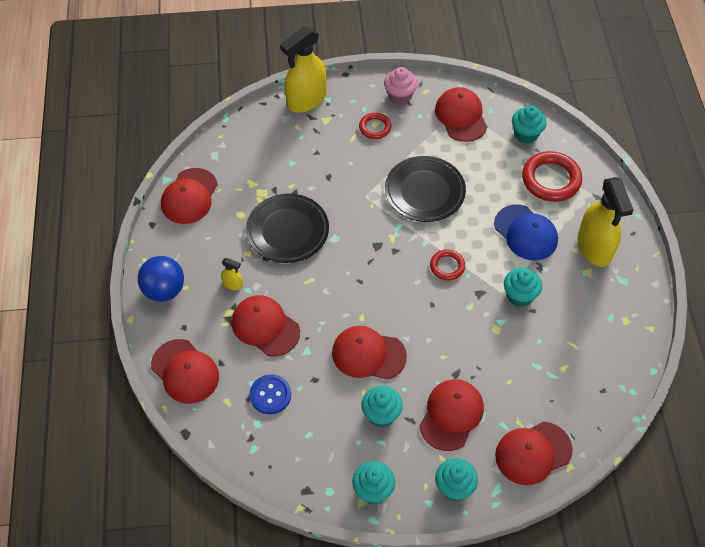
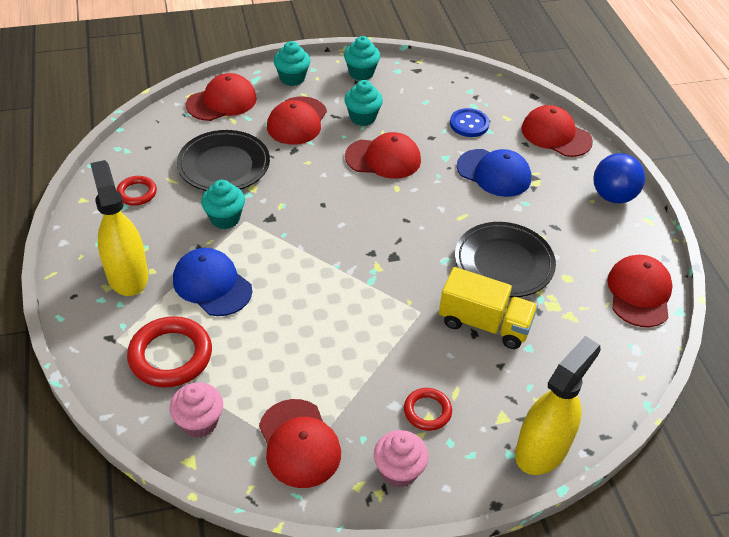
camera: 170 degrees right, 10 degrees down
(233, 284) = (543, 207): yellow spray bottle -> none
(265, 327) = (494, 173): red cap -> blue cap
(319, 183) = (484, 324): none -> yellow truck
(424, 192) = (343, 324): black plate -> black plate (224, 165)
(447, 266) = (308, 241): red ring -> red ring (137, 193)
(526, 134) = (199, 422): turquoise cupcake -> pink cupcake

